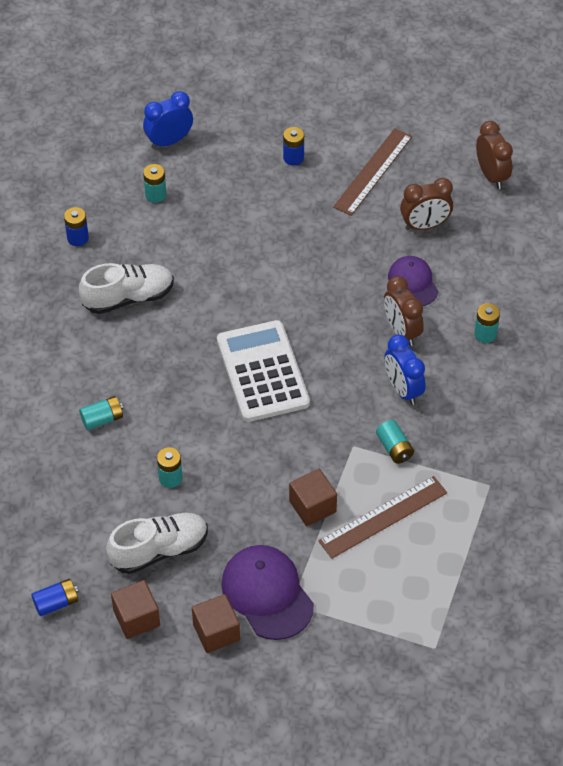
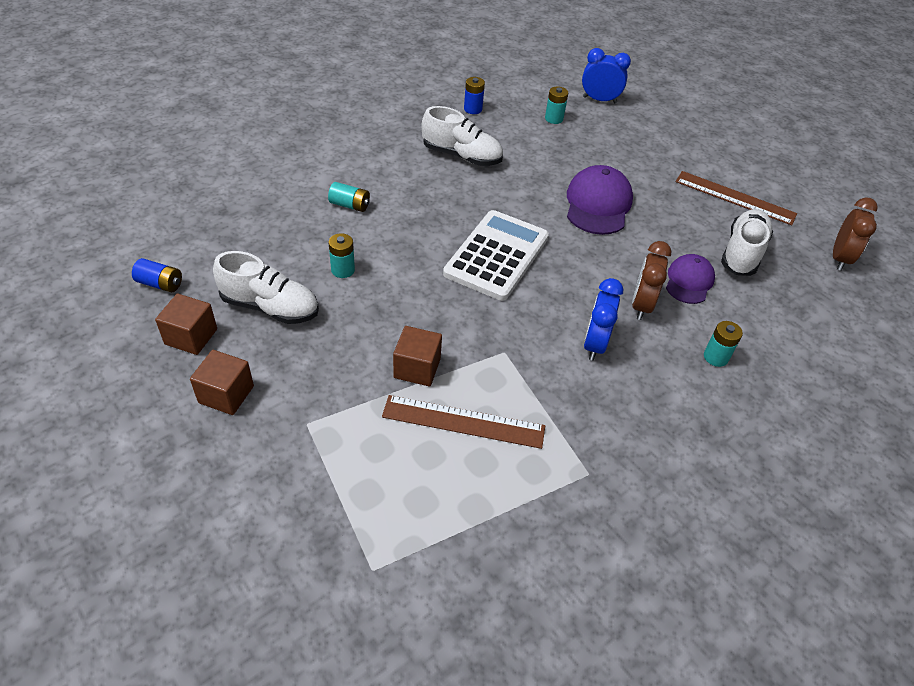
camera: 40 degrees right, 5 degrees down
(267, 593) = (299, 400): purple cap -> purple cap (598, 204)
(293, 158) = (679, 156): blue battery -> none
(373, 171) = (735, 197): brown ruler -> brown ruler turned 45 degrees clockwise
(394, 448) = (536, 379): turquoise battery -> none
(425, 225) = (742, 253): brown clock -> white shoe

